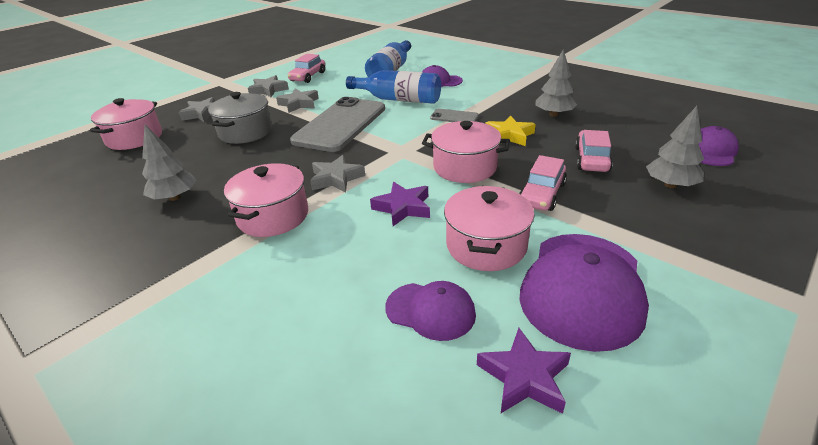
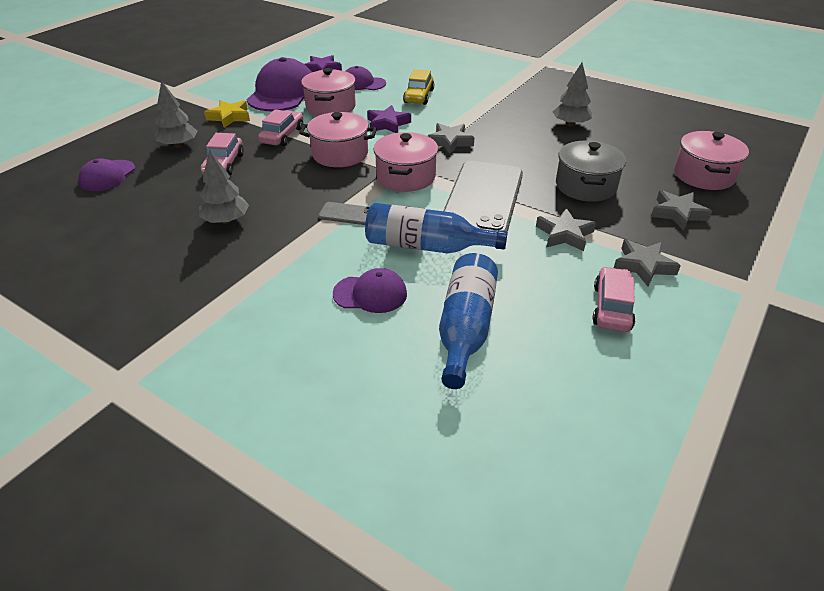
camera: 170 degrees right, 5 degrees up
(273, 216) = (480, 116): pink pot -> pink pot (406, 177)
(339, 264) = (418, 96): none -> yellow car
(509, 135) = (290, 189): yellow star -> yellow star (229, 117)

